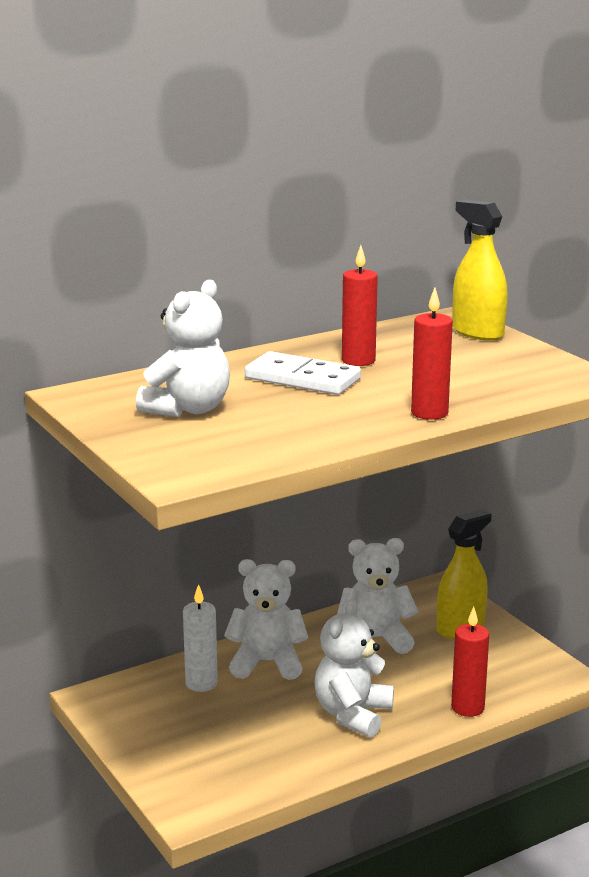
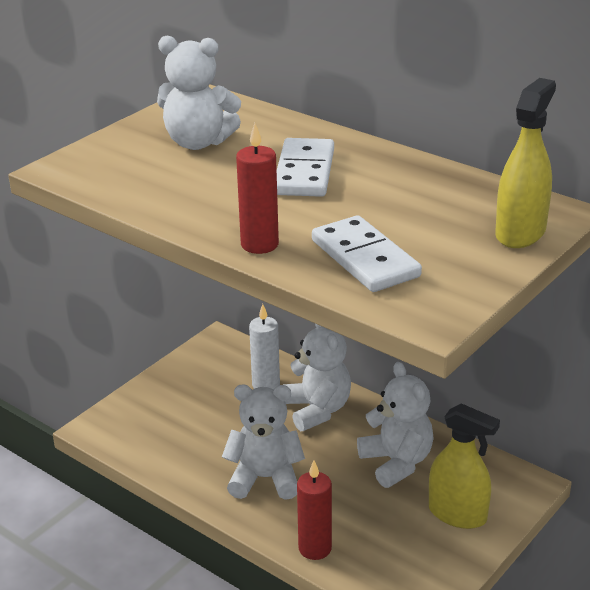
camera: 70 degrees right, 10 degrees up
(358, 361) = (374, 187): red candle -> none
(482, 382) = (365, 258): none -> white domino

